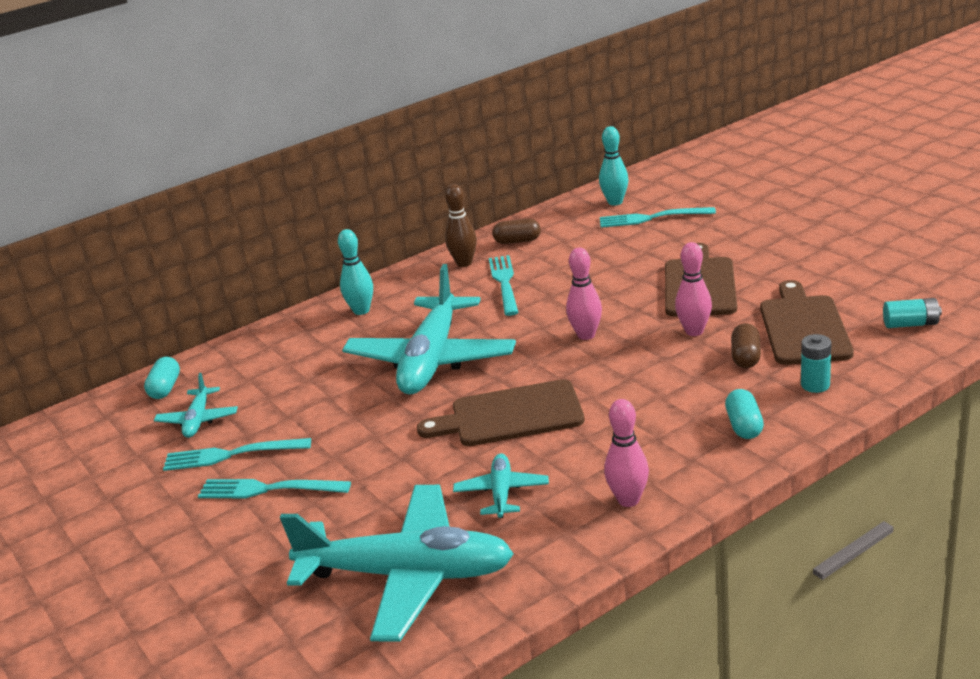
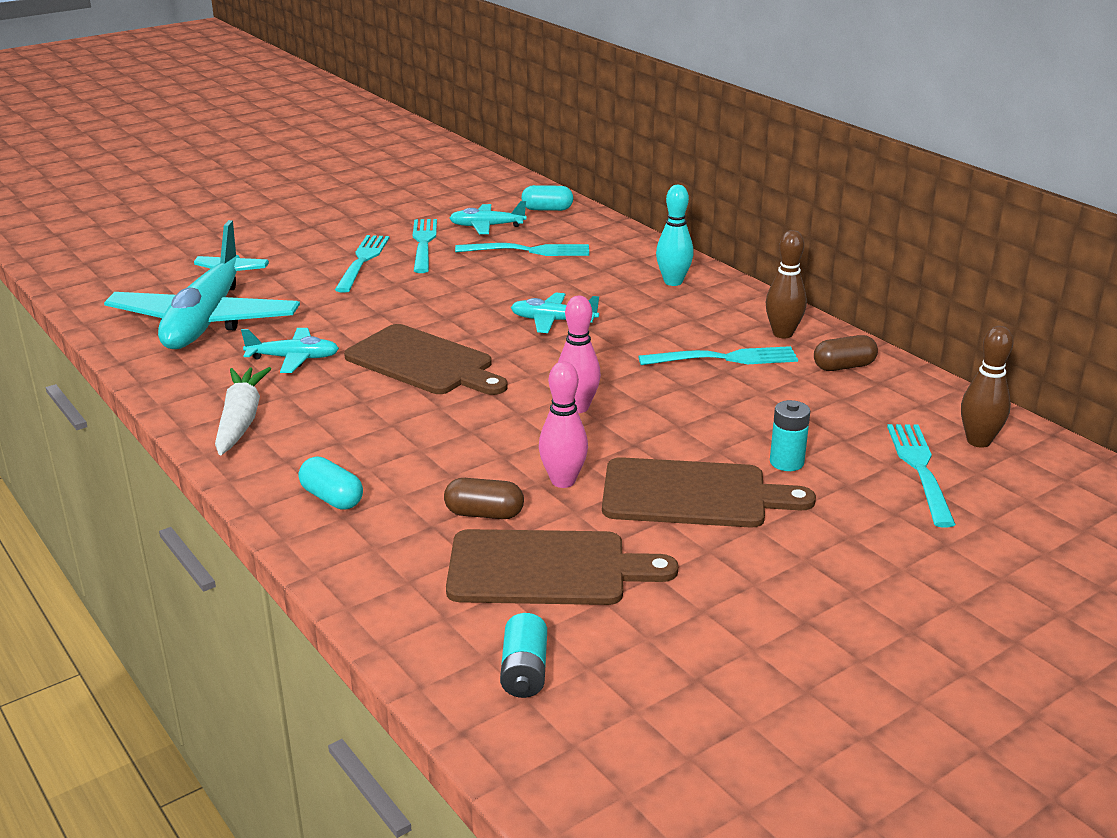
camera: 85 degrees right, 0 degrees up
(272, 388) = (528, 251): none -> turquoise fork
(432, 360) = (553, 321): turquoise plane -> turquoise plane, size x0.46
(510, 415) = (424, 362): brown cutting board -> brown cutting board turned 135 degrees clockwise
(517, 241) = (843, 367): brown capsule -> brown capsule turned 75 degrees clockwise
(615, 202) = (978, 441): turquoise bowling pin -> brown bowling pin
(628, 500) = (241, 421): pink bowling pin -> white carrot
(744, 426) = (332, 498): turquoise capsule -> turquoise capsule turned 45 degrees clockwise
(815, 385) = (395, 559): turquoise battery -> turquoise battery (786, 462)

